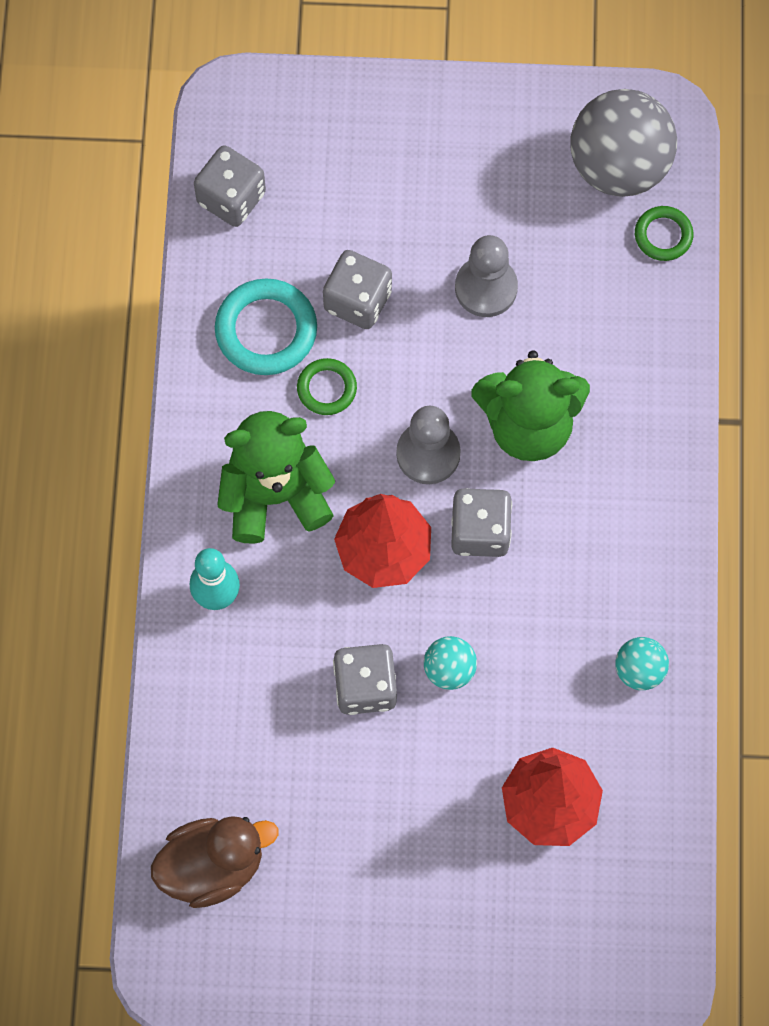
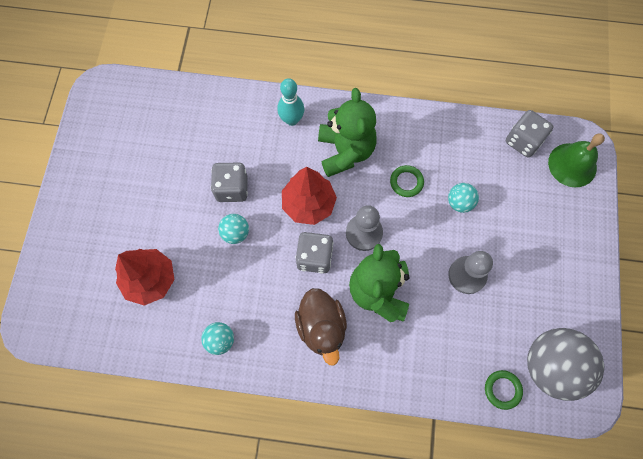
camera: 95 degrees right, 0 degrees up
(212, 866) = (149, 109): brown duck -> brown duck (321, 327)
(266, 330) = (442, 153): turquoise ring -> none
(271, 121) = (572, 165): none -> green bell
(357, 300) = (460, 203): grey dice -> turquoise ball

